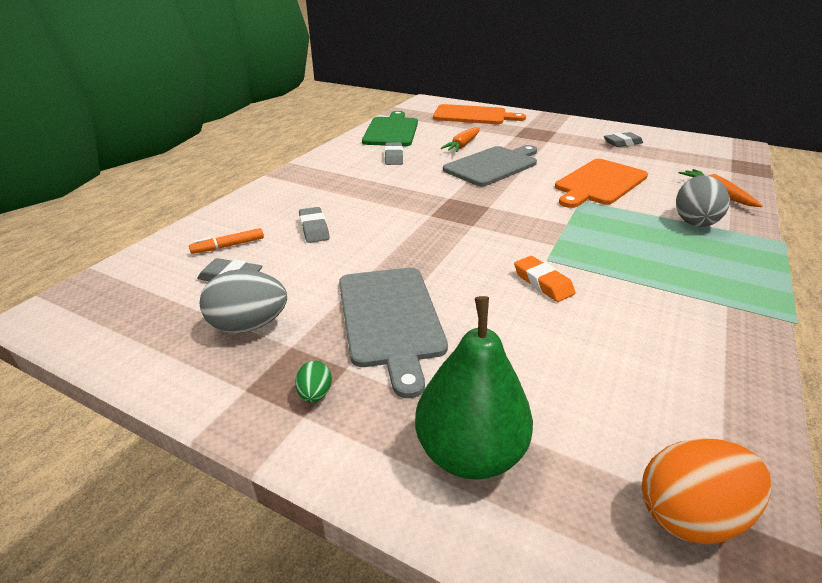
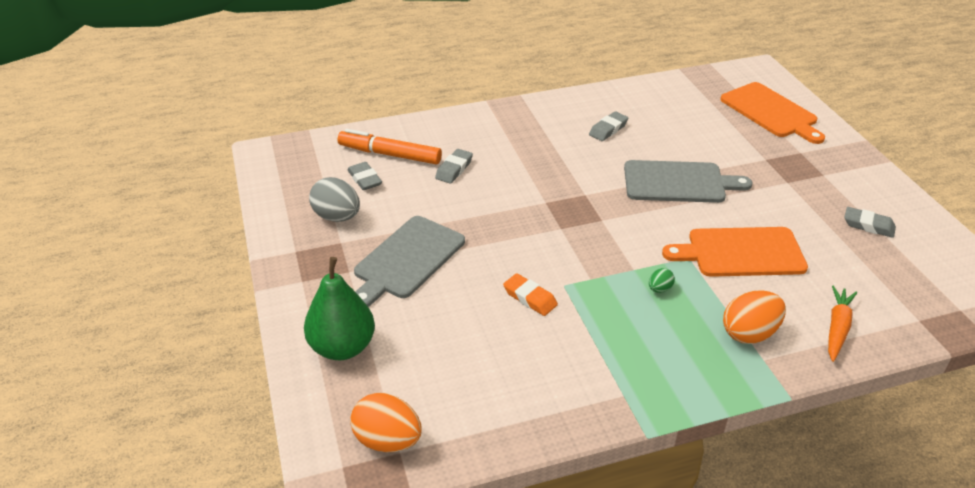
camera: 45 degrees right, 5 degrees up
(229, 246) = (390, 155): orange marker -> orange marker, size x1.92
(315, 394) = (319, 274): green egg -> green egg (659, 289)
(391, 131) = (655, 96): green cutting board -> none
(462, 145) = (691, 146): orange carrot -> none
(543, 283) = (530, 298): orange eraser -> orange eraser turned 60 degrees counterclockwise
(694, 221) = (749, 333): grey egg -> orange egg

